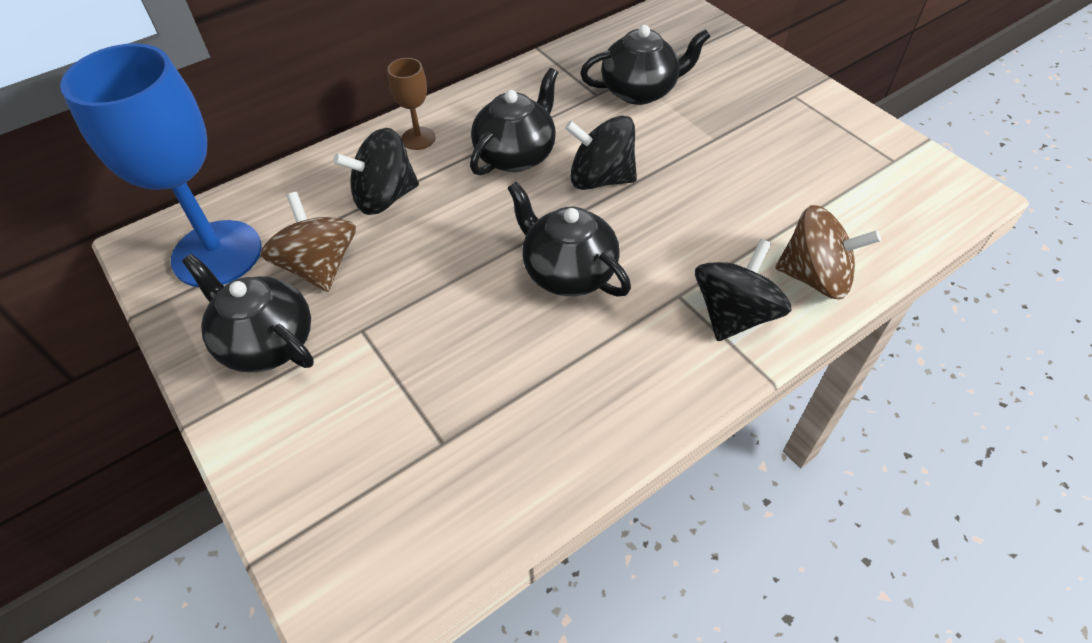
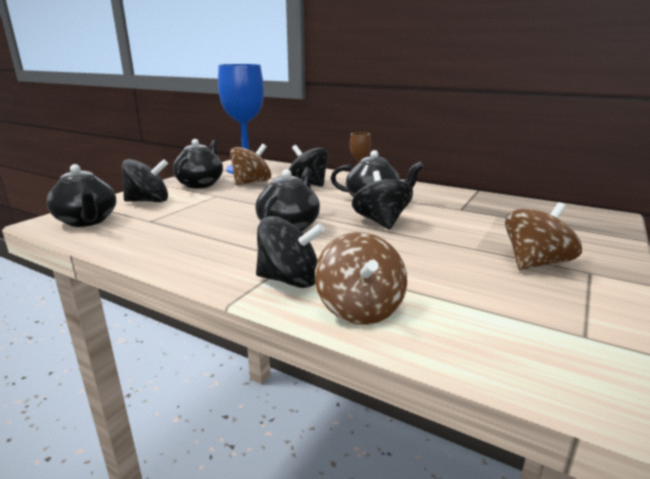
camera: 65 degrees right, 30 degrees down
(324, 438) = (148, 201): none -> black spinning top
(640, 91) = (487, 219): black teapot -> black teapot (87, 221)
(764, 117) = (535, 263): none -> brown spinning top

